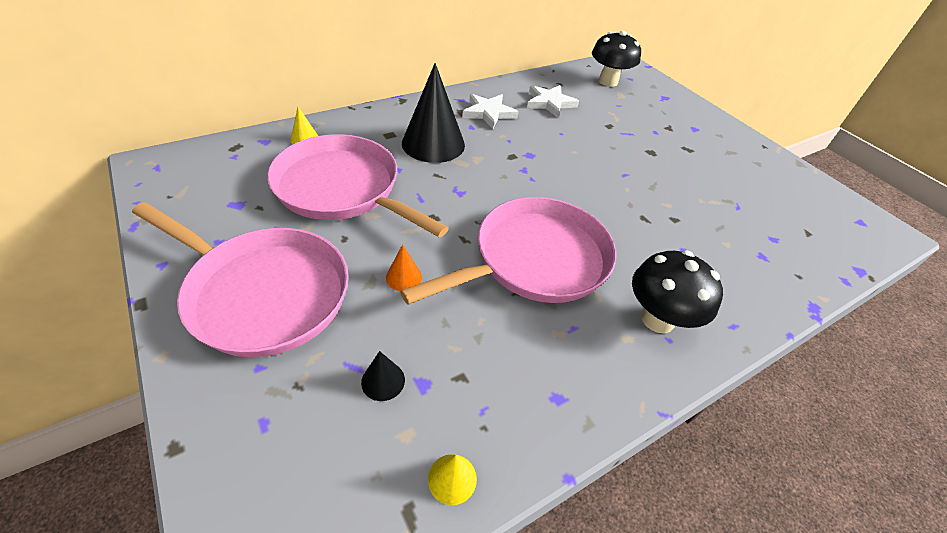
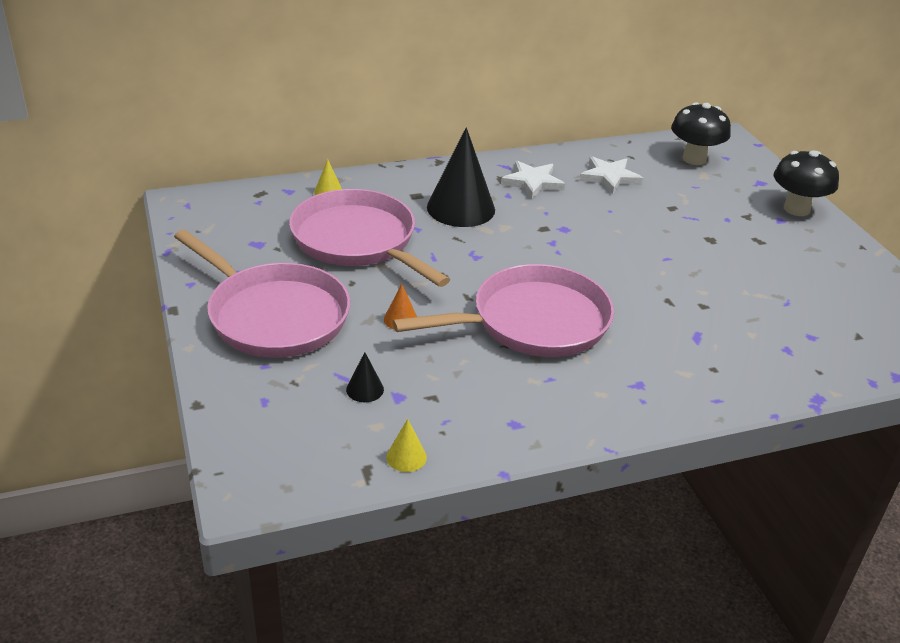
camera: 15 degrees right, 10 degrees down
(657, 319) = (638, 384): black mushroom -> black mushroom (796, 209)

